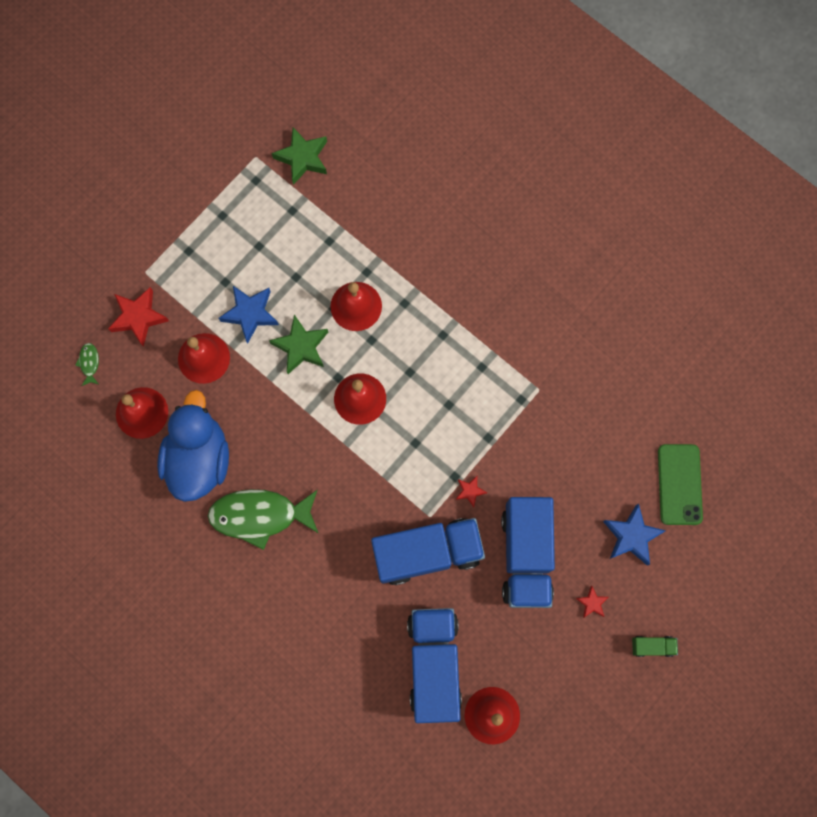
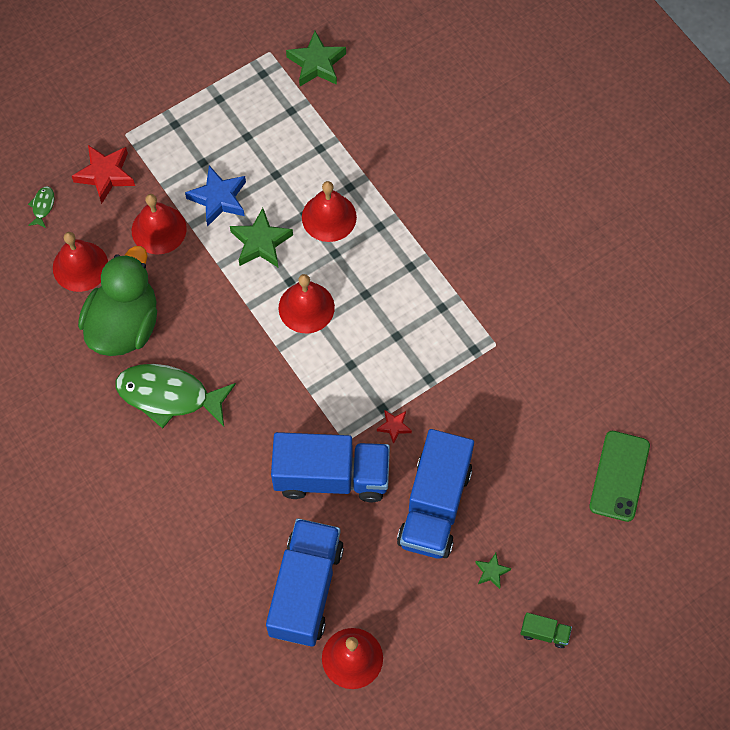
camera: 15 degrees right, 10 degrees down
(199, 459) = (124, 325): blue duck -> green duck
(592, 603) = (491, 572): red star -> green star
(631, 536) = (553, 515): blue star -> none

